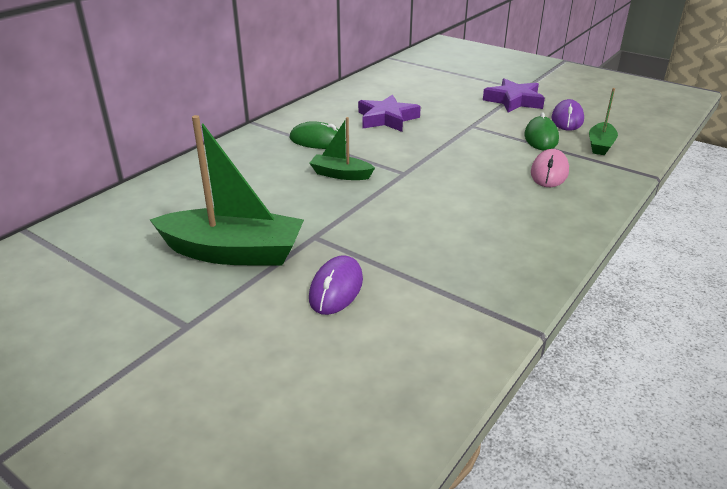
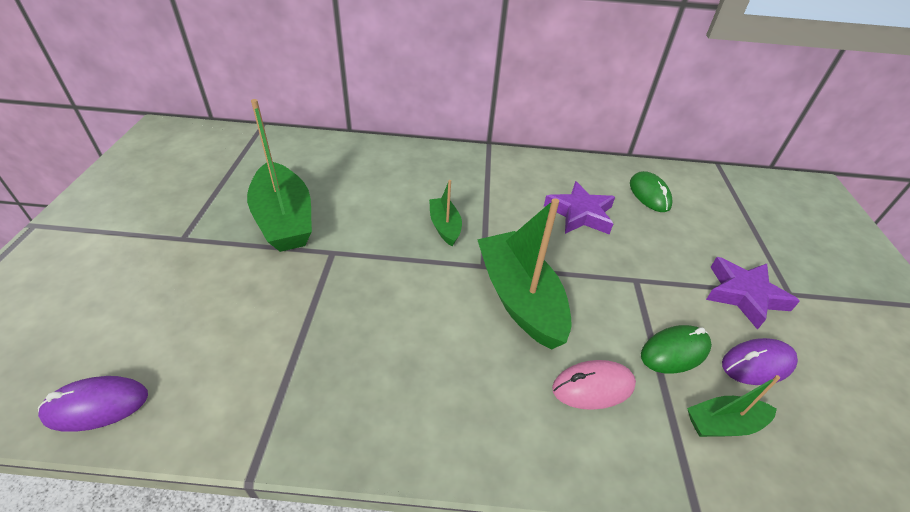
camera: 55 degrees right, 10 degrees up
(317, 141) = (492, 190): green mouse -> green mouse (649, 194)
(336, 289) = (261, 296): purple mouse -> purple mouse (96, 406)
(452, 170) = (520, 298): none -> green boat

